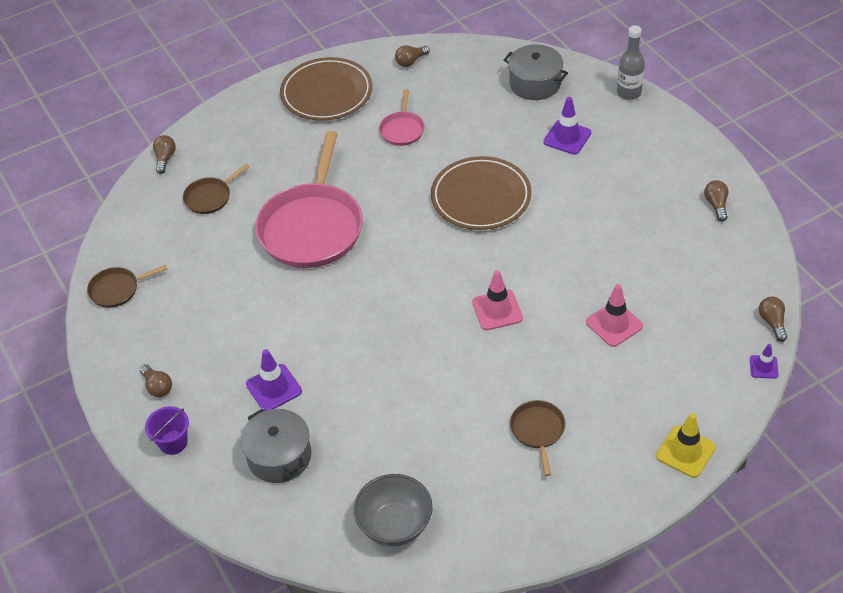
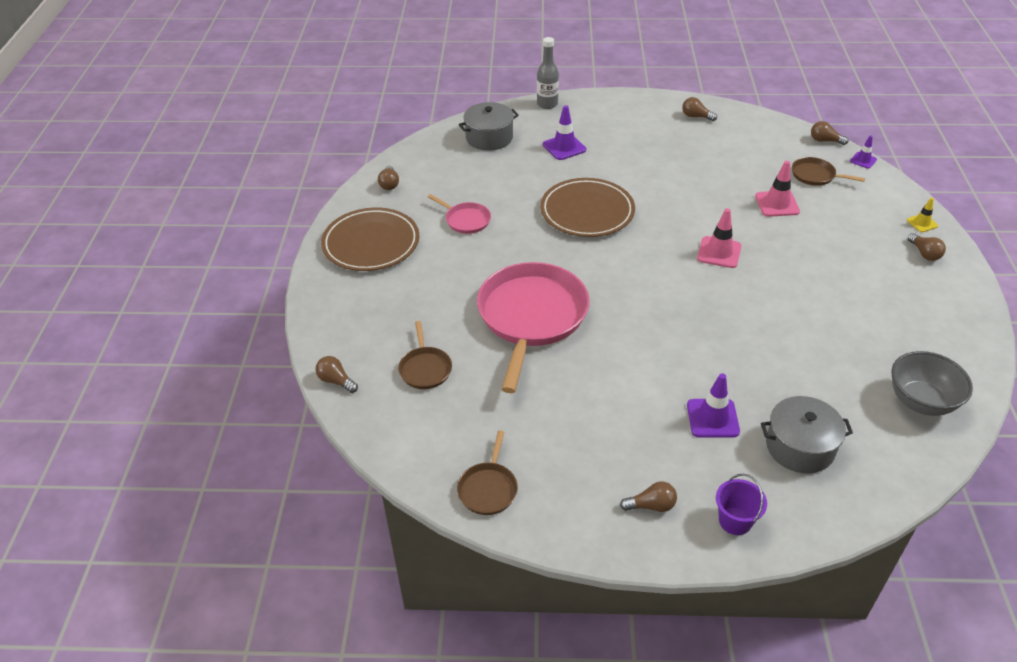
camera: 60 degrees left, 5 degrees down
(312, 227) = (531, 317): pink pan -> pink pan turned 120 degrees counterclockwise
(538, 431) = (861, 282): brown pan -> brown pan (815, 175)
(630, 468) = (924, 253): none -> brown light bulb
(685, 452) = (922, 223): yellow traffic cone -> yellow traffic cone, size x0.60

